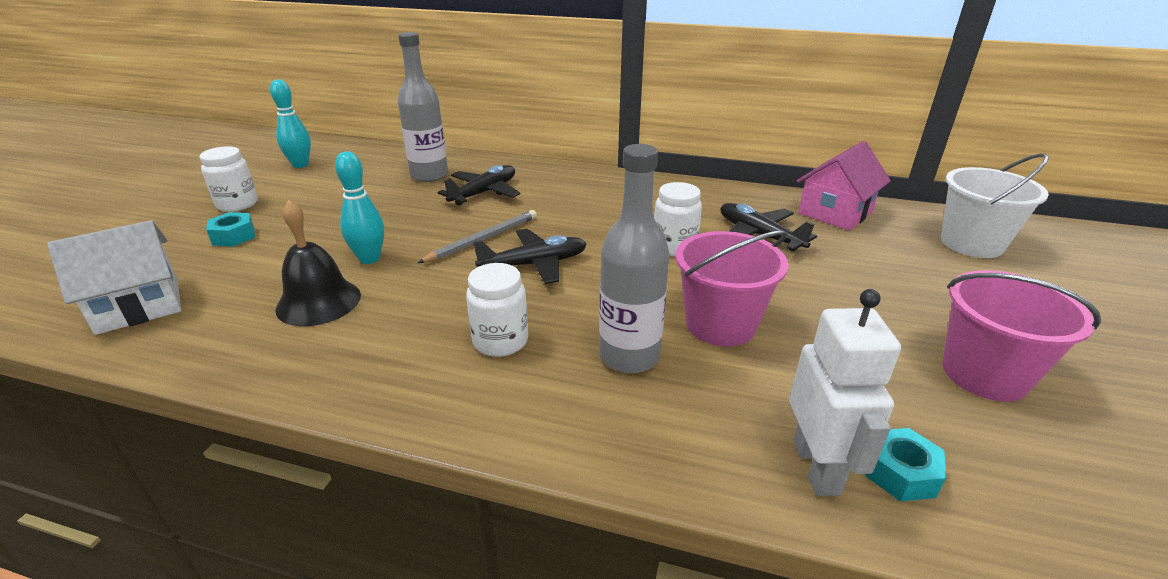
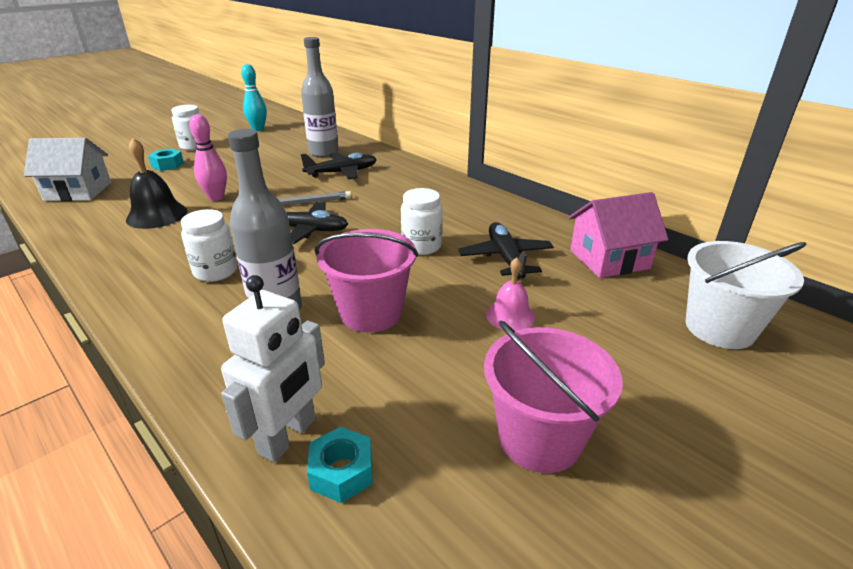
camera: 30 degrees right, 0 degrees up
(369, 259) = (216, 197): turquoise bowling pin -> pink bowling pin
(832, 285) = (510, 315): none -> pink bell

